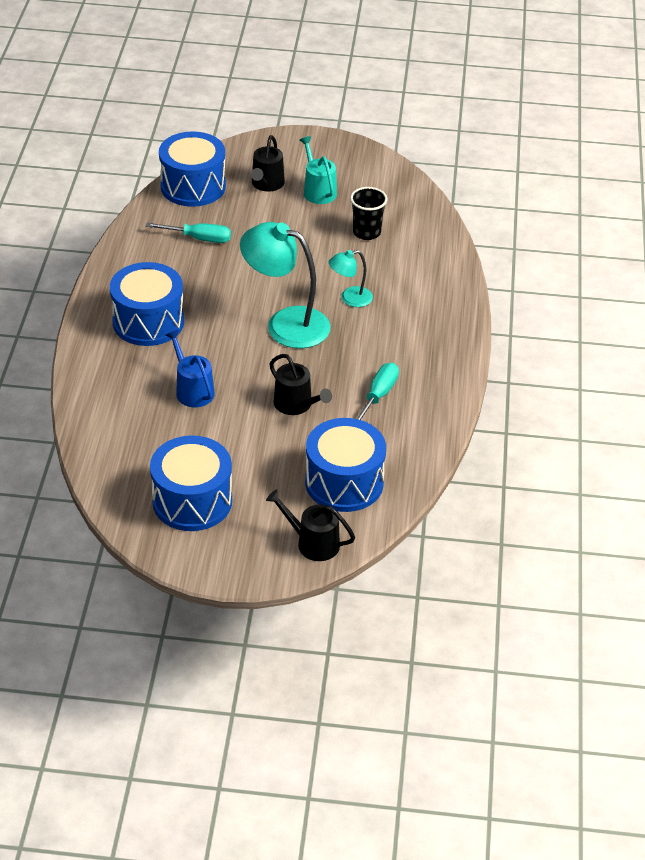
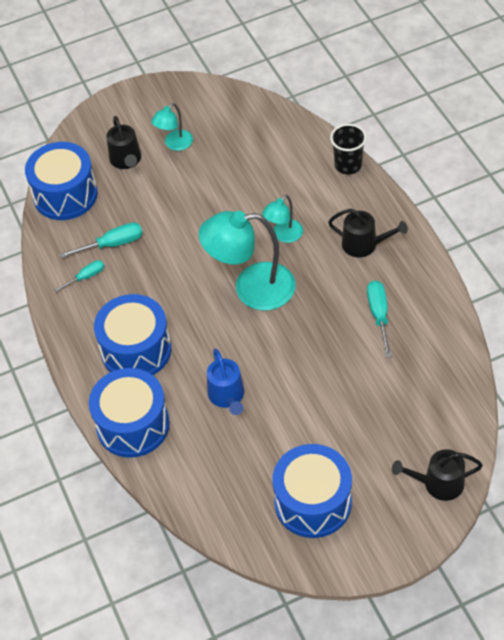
camera: 25 degrees left, 10 degrees up
(155, 251) = (85, 277): none -> turquoise screwdriver
(192, 390) = (227, 396): blue watering can -> blue watering can turned 135 degrees counterclockwise
(296, 404) = (322, 361): black watering can -> black watering can (364, 244)
(318, 191) = (174, 144): turquoise watering can -> turquoise lamp
(344, 482) = (417, 412): blue drum -> blue drum (133, 425)
(366, 232) = (246, 164): black cup -> black cup (348, 165)

